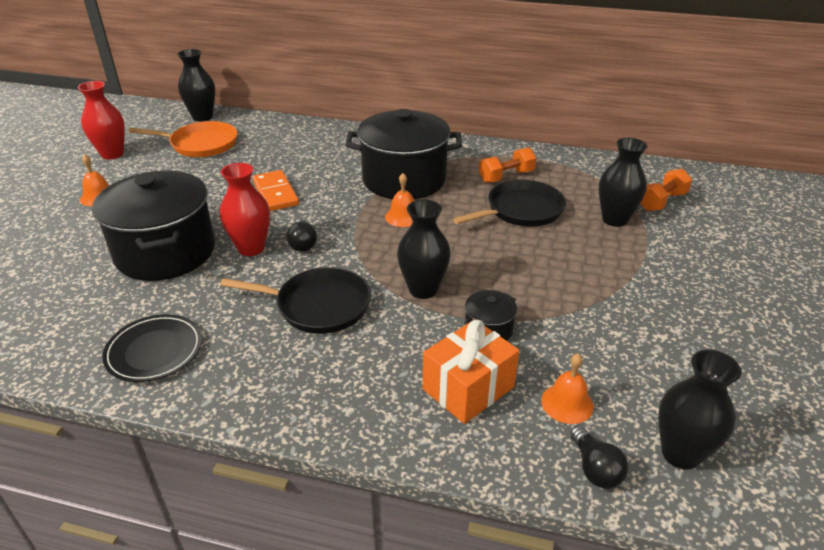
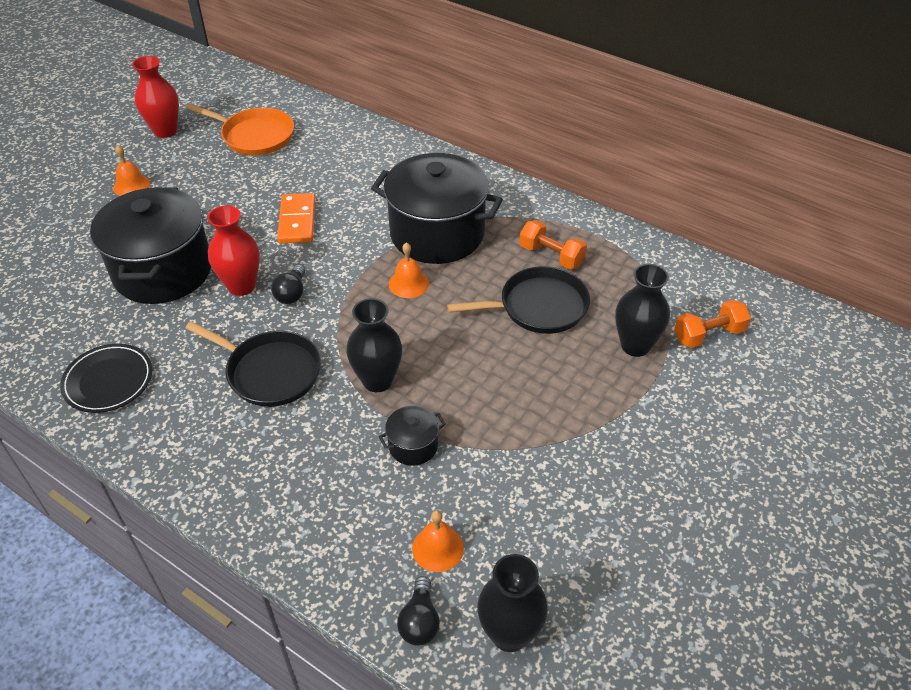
camera: 20 degrees right, 10 degrees up
(202, 117) = (273, 96): black vase -> none
(468, 388) = (356, 503): orange gift -> none
(506, 177) = (551, 256): orange dumbbell -> orange dumbbell turned 45 degrees clockwise

